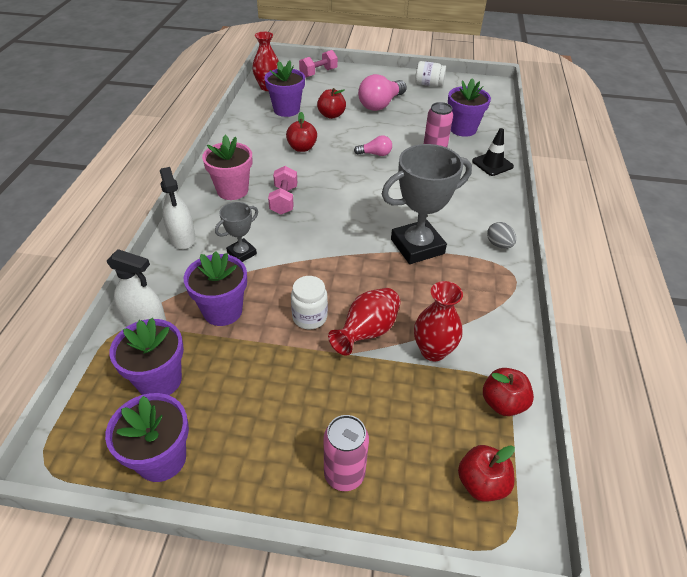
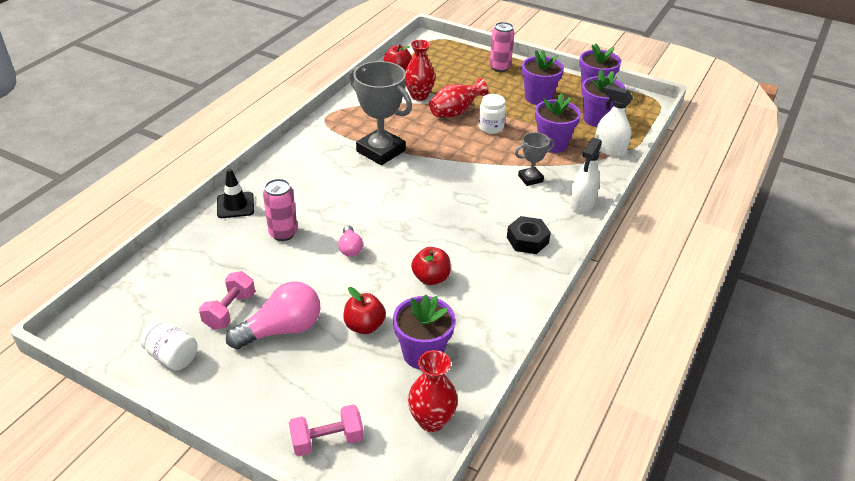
camera: 160 degrees left, 5 degrees down
(182, 238) = (582, 203): white spray bottle -> white spray bottle turned 150 degrees counterclockwise
(232, 190) = (527, 240): pink flower pot -> black nut
(284, 200) = (477, 217): pink dumbbell -> pink dumbbell (230, 310)
(375, 154) = (350, 248): pink light bulb -> pink light bulb turned 120 degrees counterclockwise
(417, 246) = (381, 151): grey trophy -> grey trophy turned 45 degrees clockwise
(463, 129) = (216, 258): purple flower pot -> purple flower pot (538, 98)
(481, 483) = (434, 52): red apple -> none
(499, 244) = (313, 138): grey egg -> none

